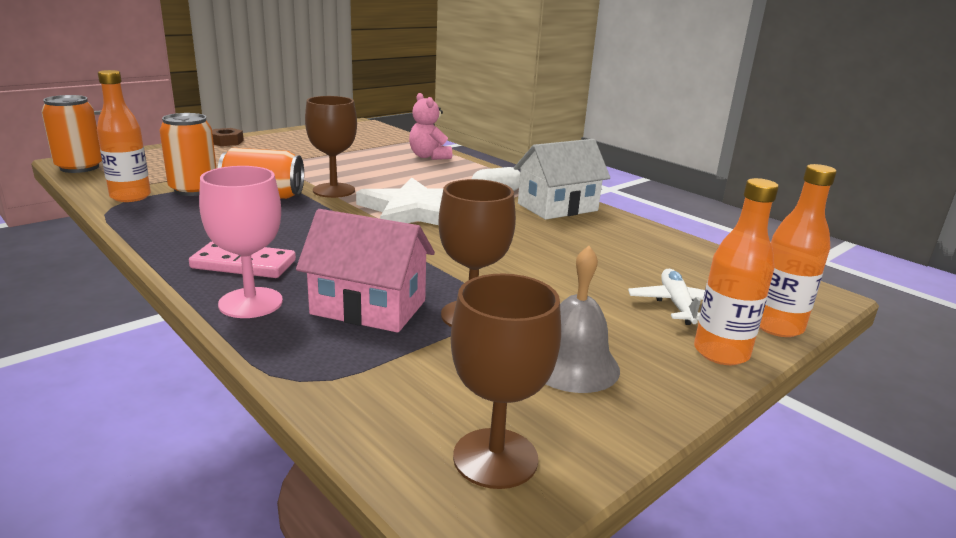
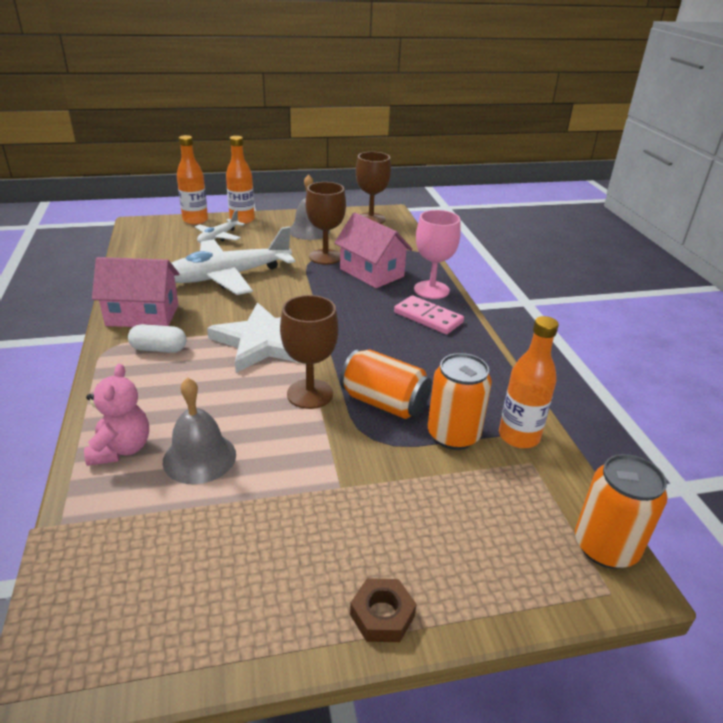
camera: 150 degrees left, 10 degrees up
(377, 160) = (199, 457): none -> grey bell
(552, 255) = (228, 276): none -> white plane
(557, 207) = (143, 315): white house -> pink house

